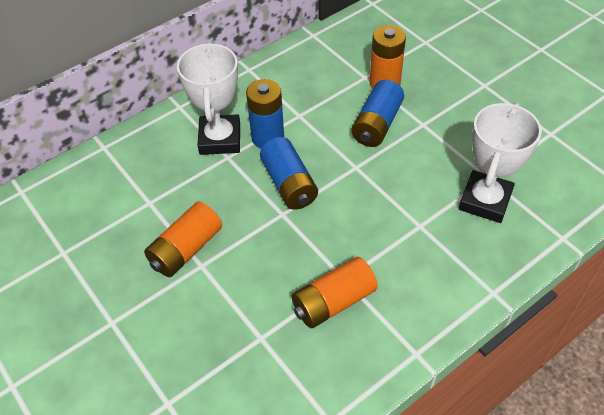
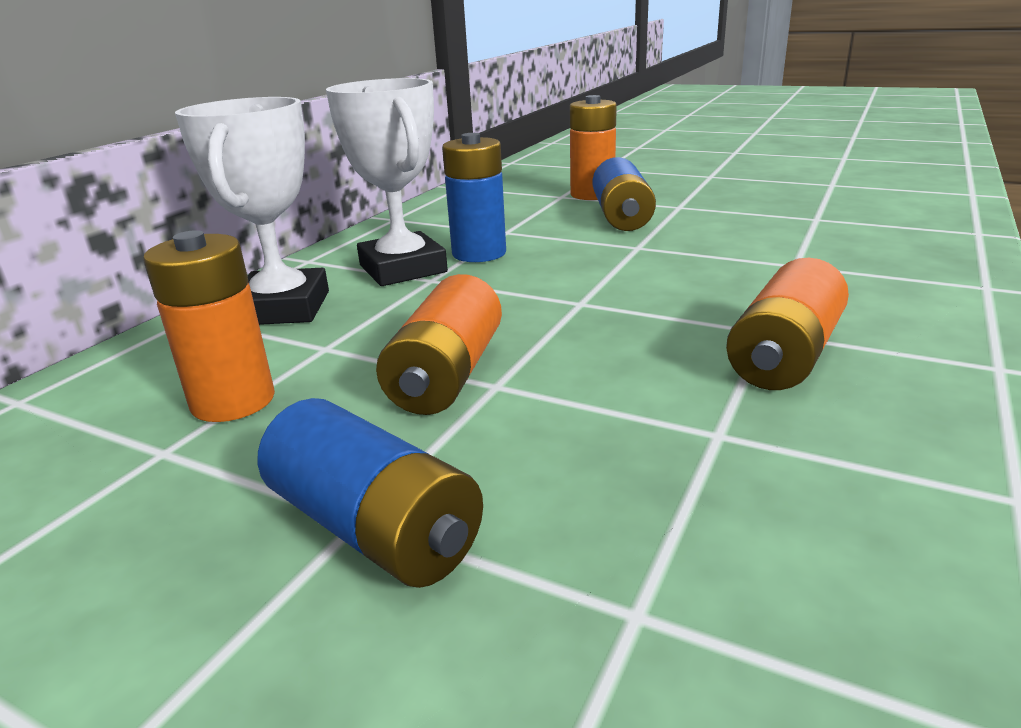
camera: 25 degrees left, 25 degrees down
(97, 229) = (233, 401): none -> orange battery
(289, 184) = (559, 277): blue battery -> blue battery (375, 528)
(485, 200) = (842, 231): white trophy -> white trophy (283, 308)

